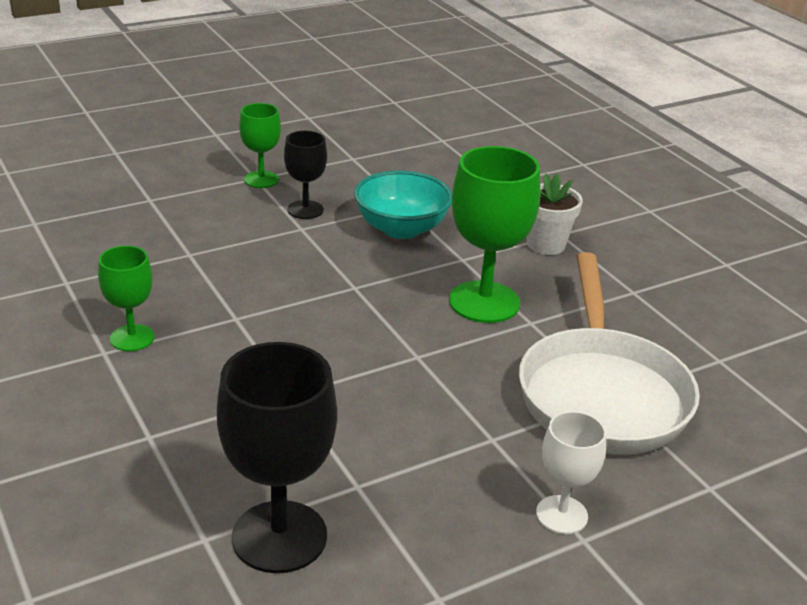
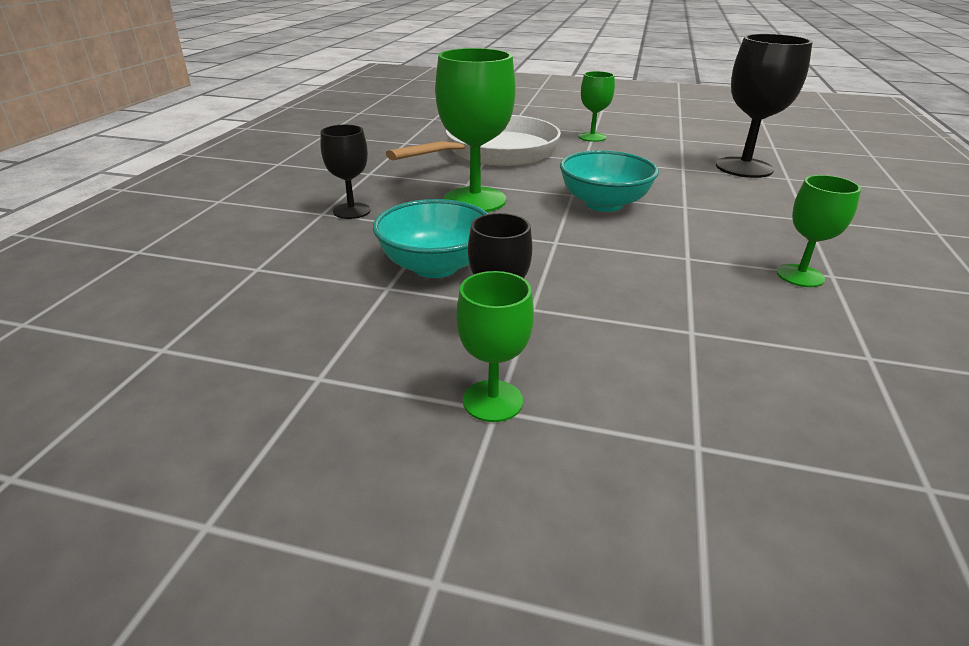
camera: 135 degrees left, 0 degrees up
(370, 355) = (603, 204): none -> turquoise bowl
(546, 244) = (351, 211): white flower pot -> black goblet
(561, 515) = (592, 137): white goblet -> green goblet

